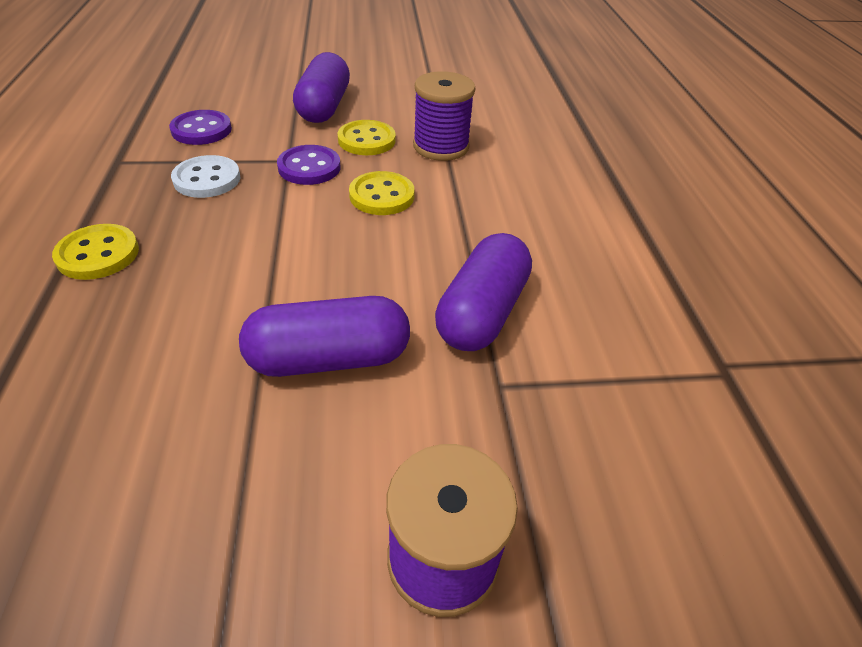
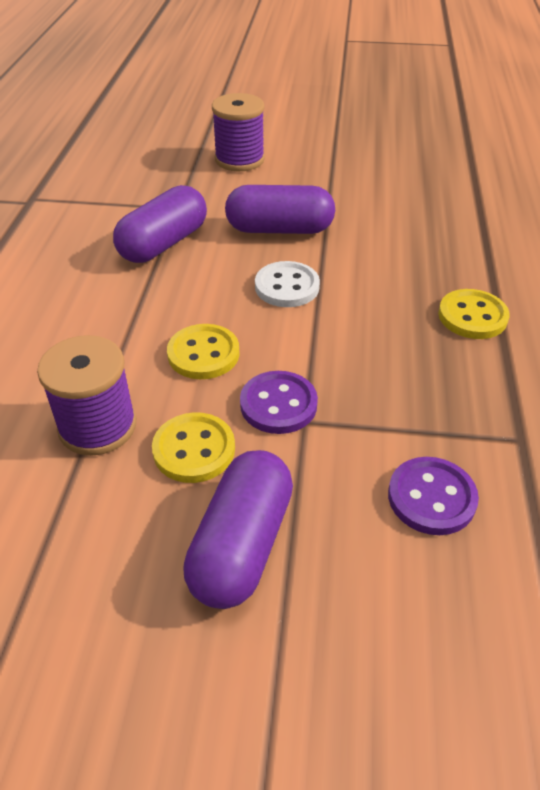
camera: 165 degrees left, 0 degrees up
(207, 179) = (399, 397): white button -> white button (287, 287)

